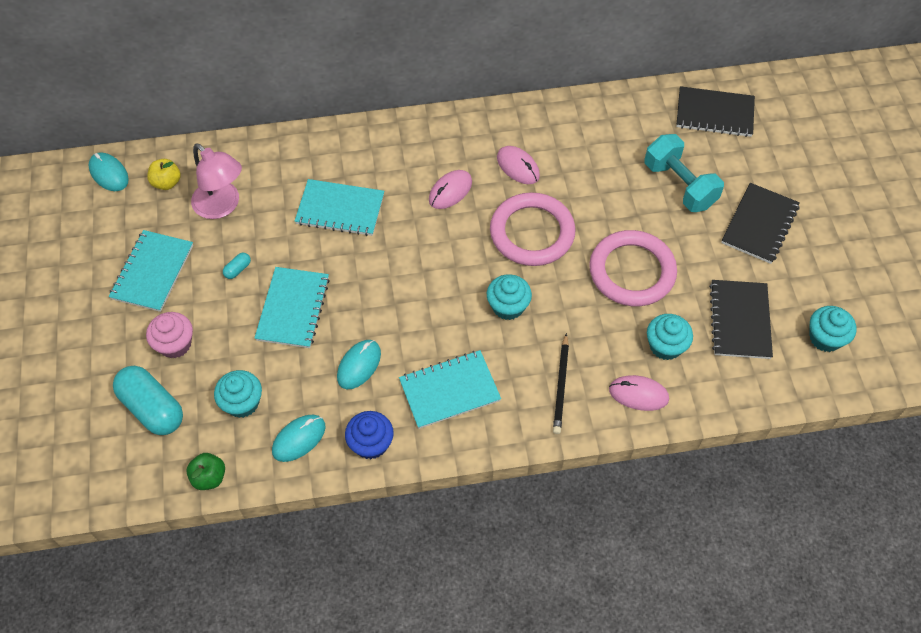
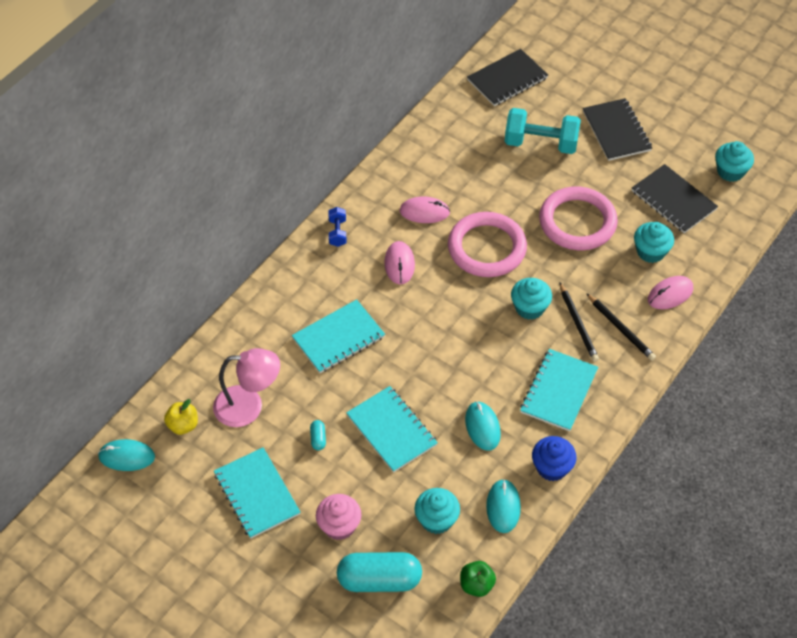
camera: 45 degrees left, 5 degrees down
(434, 131) = (337, 232): none -> blue dumbbell
(531, 352) = (578, 324): none -> black pencil

